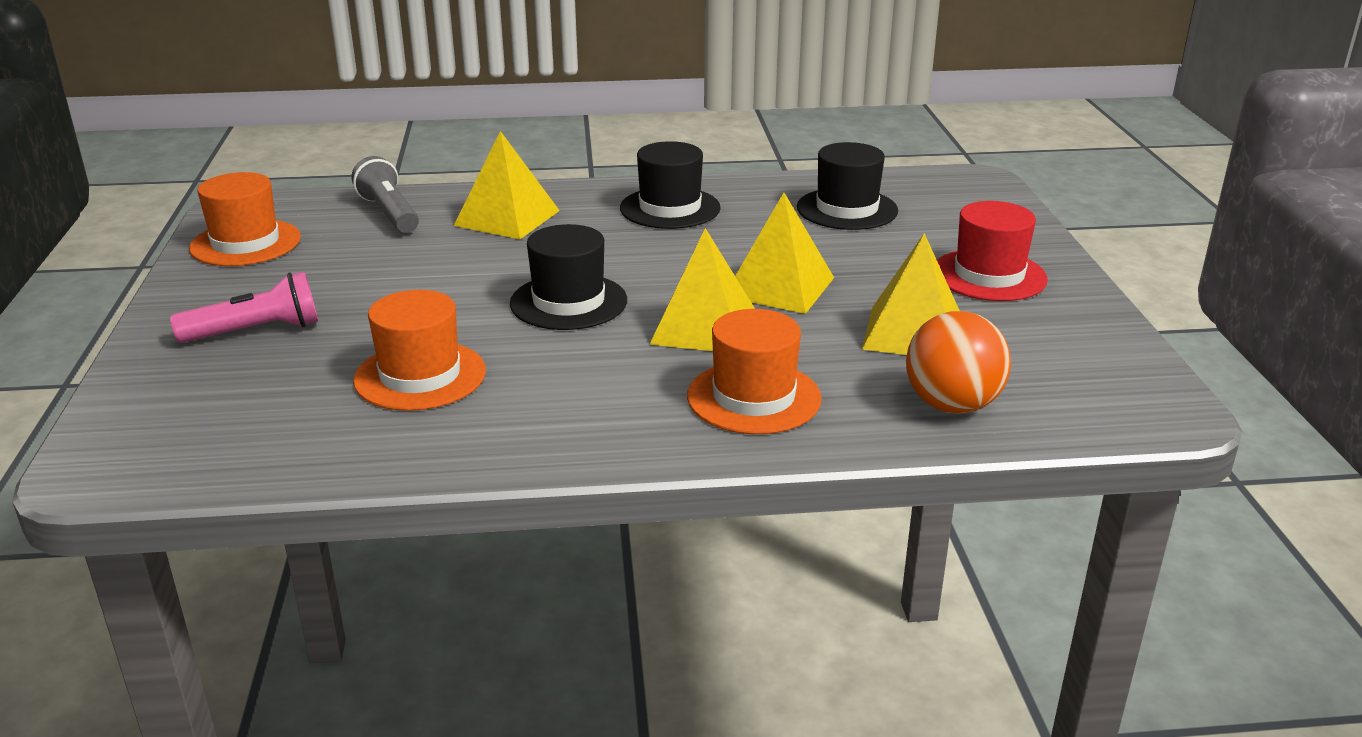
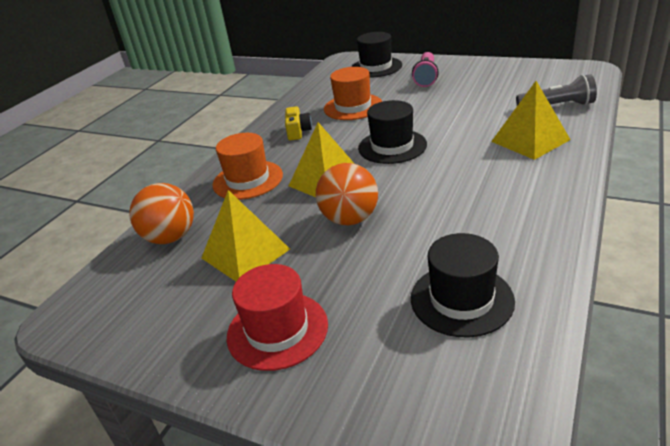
camera: 125 degrees right, 5 degrees up
(245, 243) = (532, 72): orange hat -> none
(553, 406) = (298, 131): none -> yellow camera
(670, 208) = (514, 204): black hat -> black hat (376, 67)
(779, 287) = (350, 219): yellow pyramid -> orange ball

